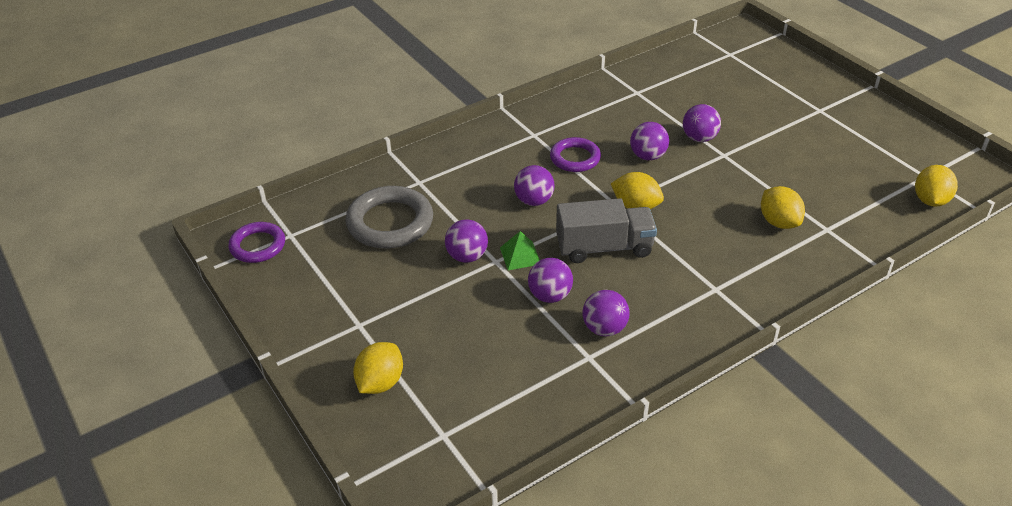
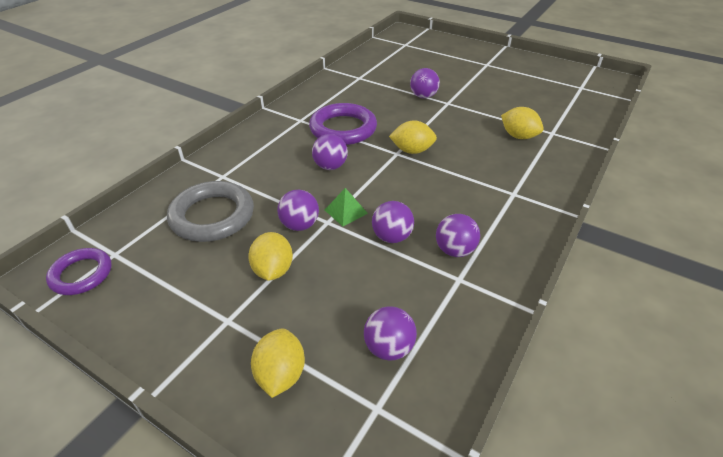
camera: 25 degrees left, 0 degrees up
(575, 158) = (343, 129): purple ring -> purple ring, size x1.59
(604, 247) = (409, 186): grey truck -> none
(647, 156) = (396, 115): purple ball -> purple ball (388, 348)
(930, 200) = (597, 100): yellow lemon -> yellow lemon (273, 270)

